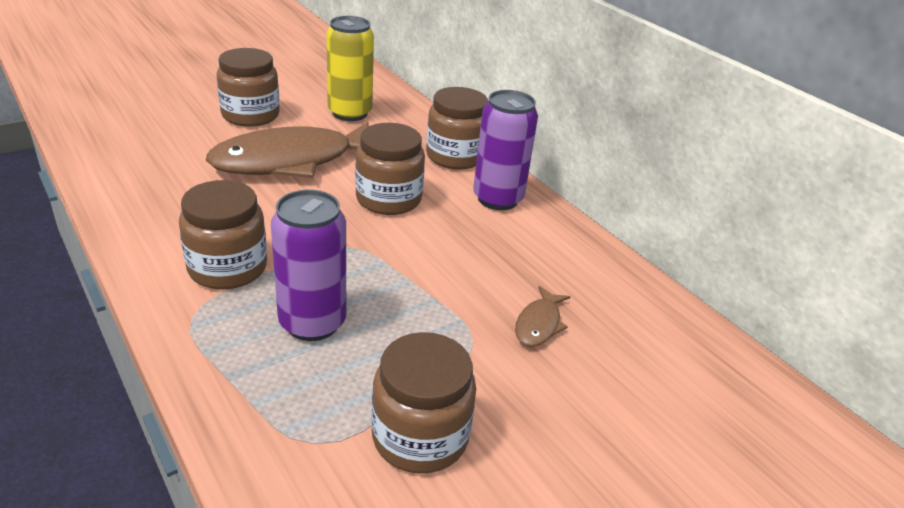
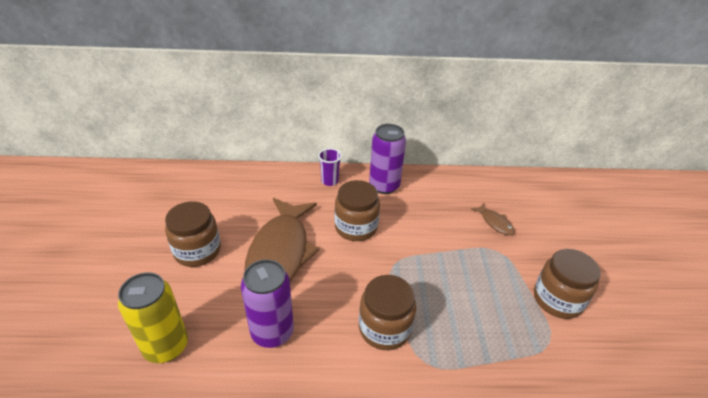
camera: 55 degrees left, 5 degrees up
(312, 323) = (457, 307): purple can -> purple can (272, 332)
(350, 113) = (240, 201): yellow can -> yellow can (166, 346)
(455, 156) = (329, 181): brown jar -> purple cup

